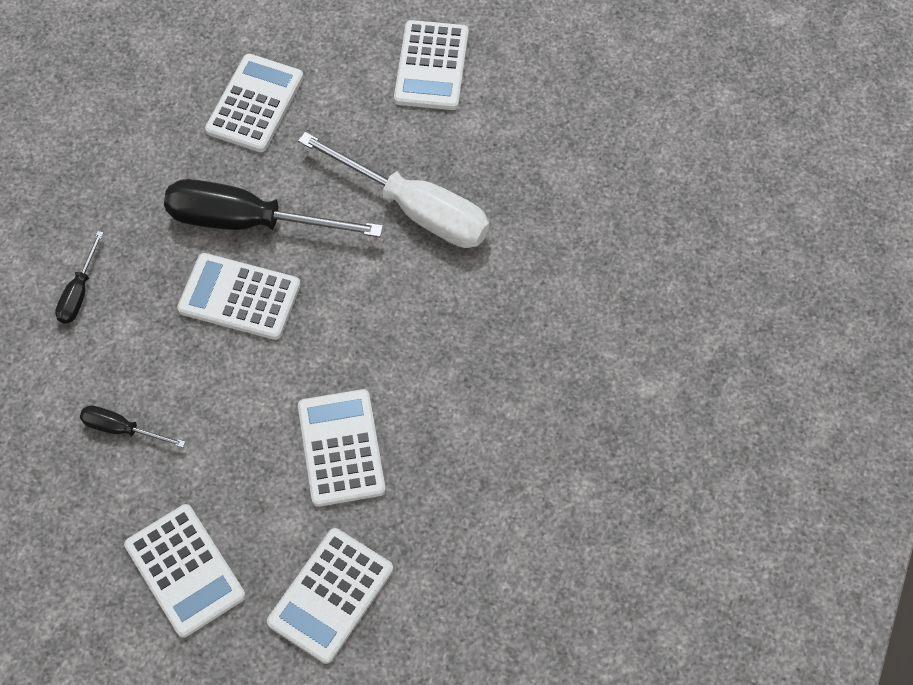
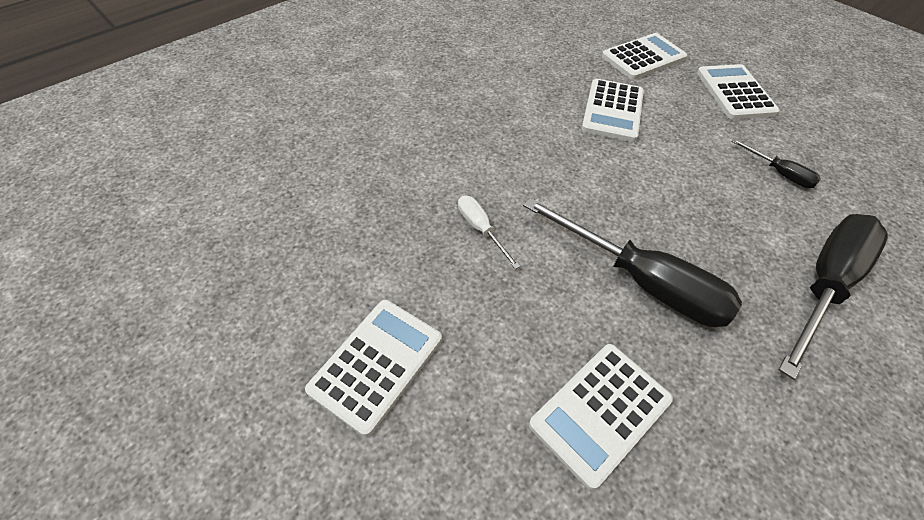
camera: 155 degrees left, 10 degrees down
(79, 292) = (824, 285): black screwdriver -> black screwdriver, size x2.12
(239, 297) = (665, 223): white calculator -> none
(415, 209) = (481, 229): white screwdriver -> white screwdriver, size x0.47

